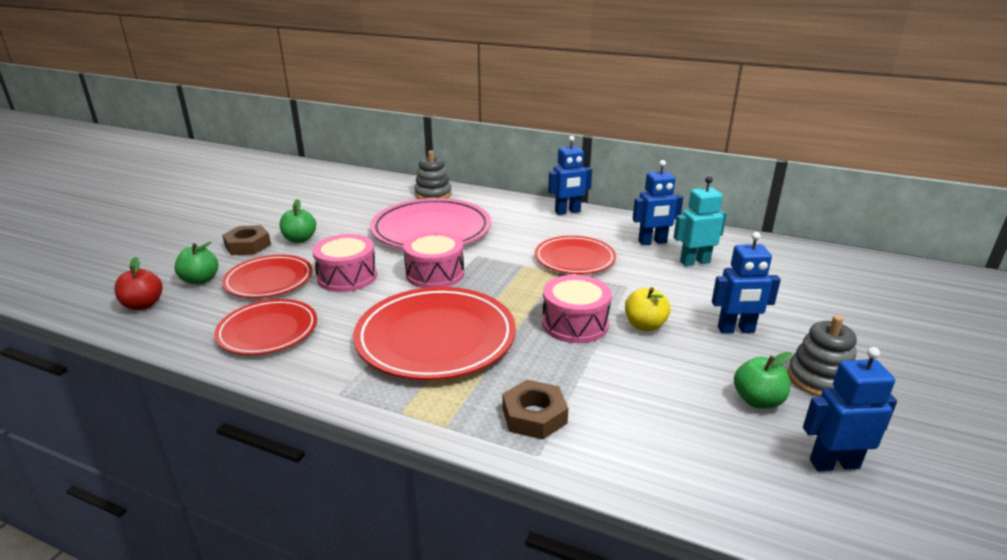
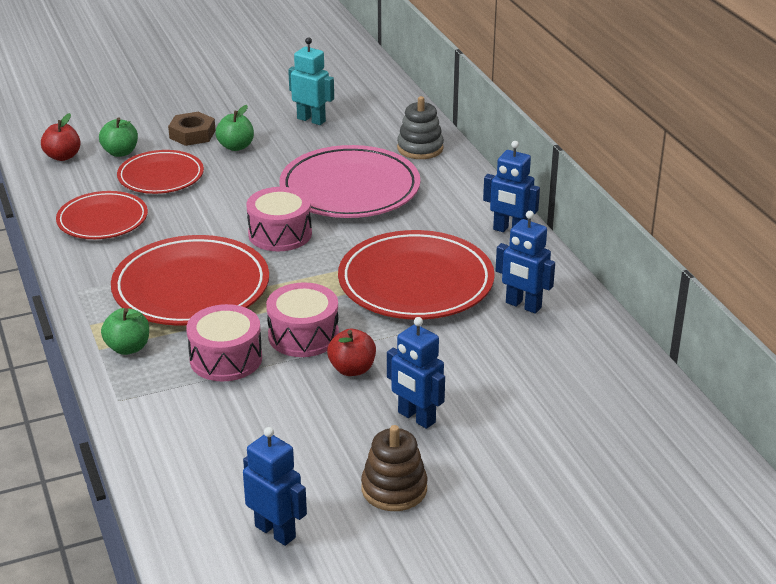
camera: 45 degrees right, 5 degrees up
(347, 277) = (215, 201): pink drum -> pink drum (226, 358)
(534, 416) = (157, 377): brown nut -> none
(574, 259) = (416, 282): red plate -> red plate, size x1.61
(645, 325) = (352, 369): yellow apple -> red apple
(694, 262) = (519, 346): turquoise robot -> turquoise robot (311, 120)
(757, 400) = (315, 468): green apple -> green apple (128, 348)
(819, 379) = (394, 489): grey stacking toy -> brown stacking toy

